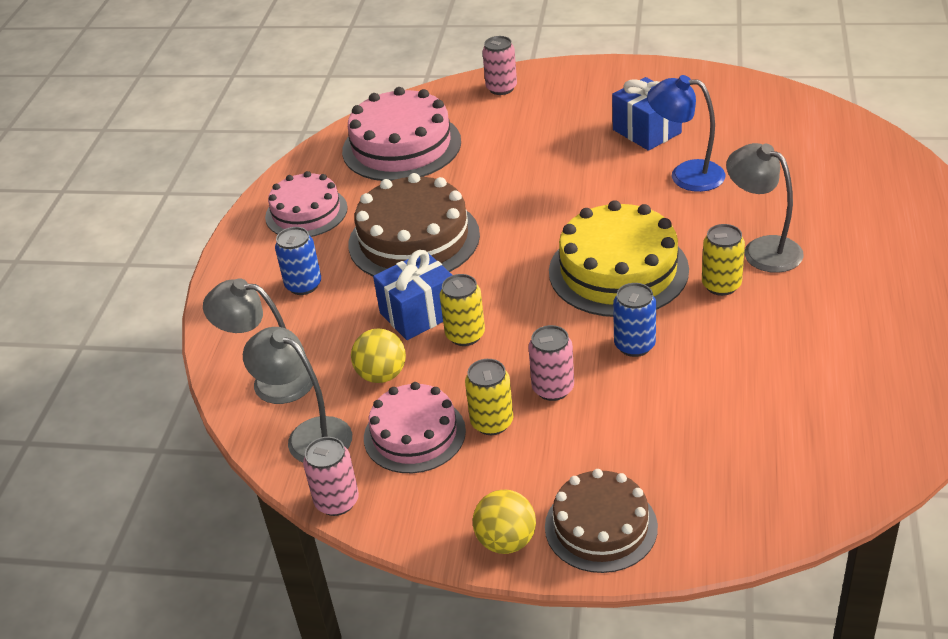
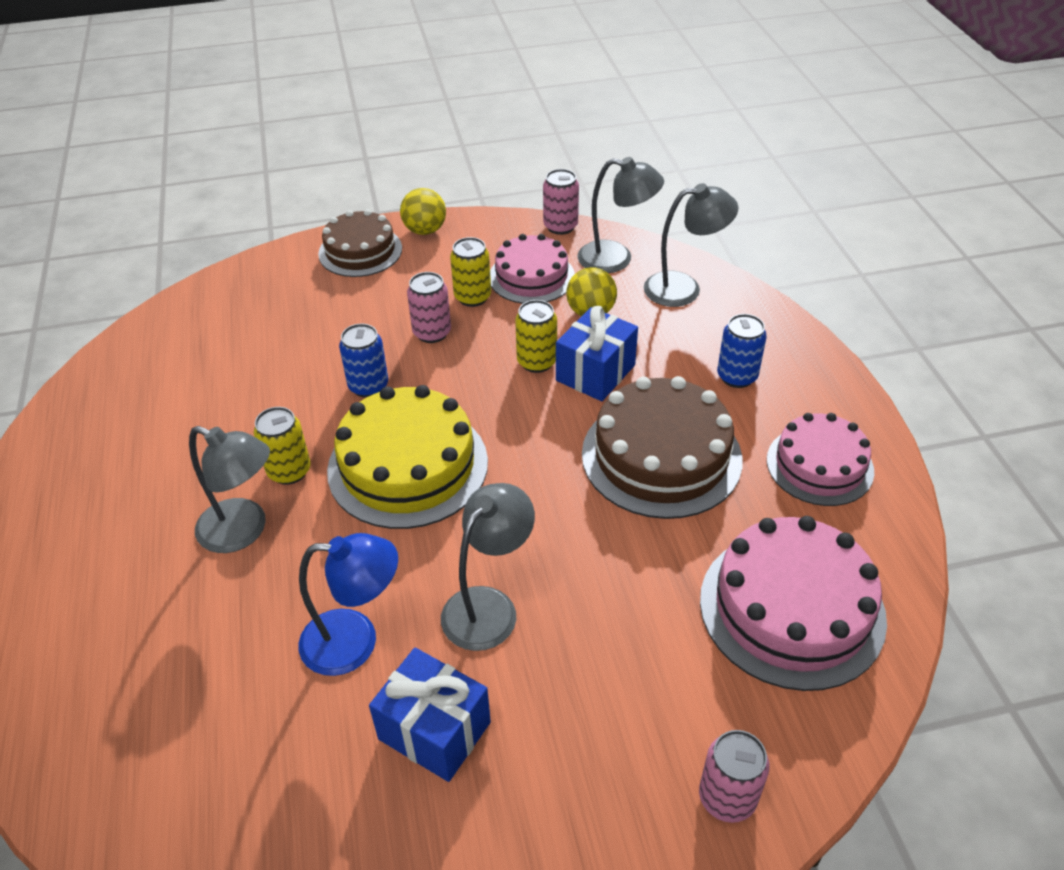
camera: 155 degrees right, 5 degrees up
(590, 177) = (489, 606): none -> grey lamp

